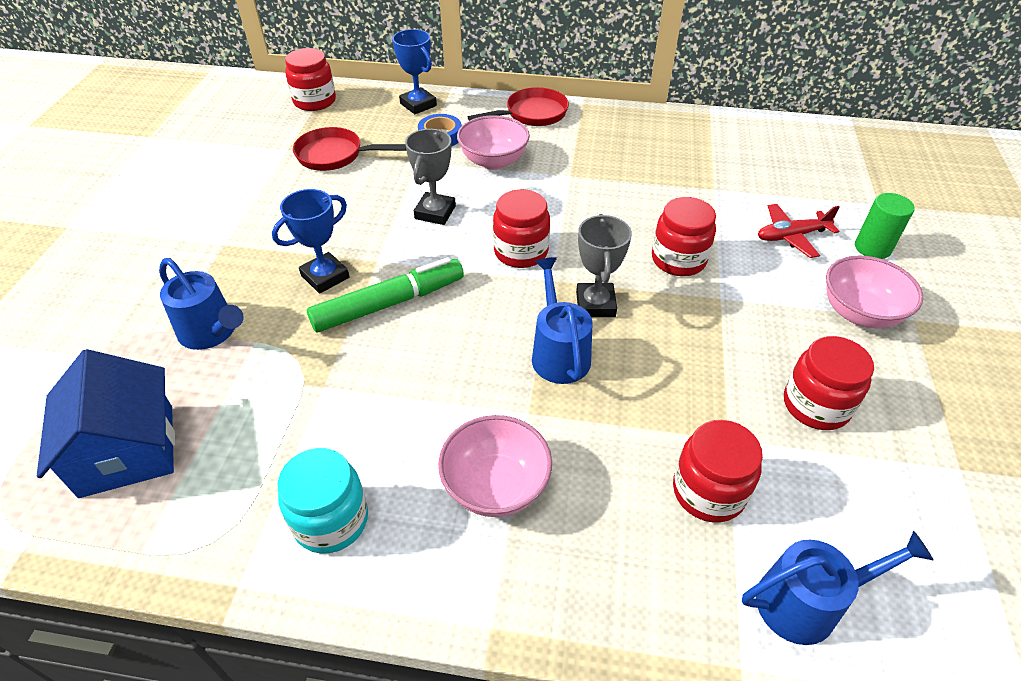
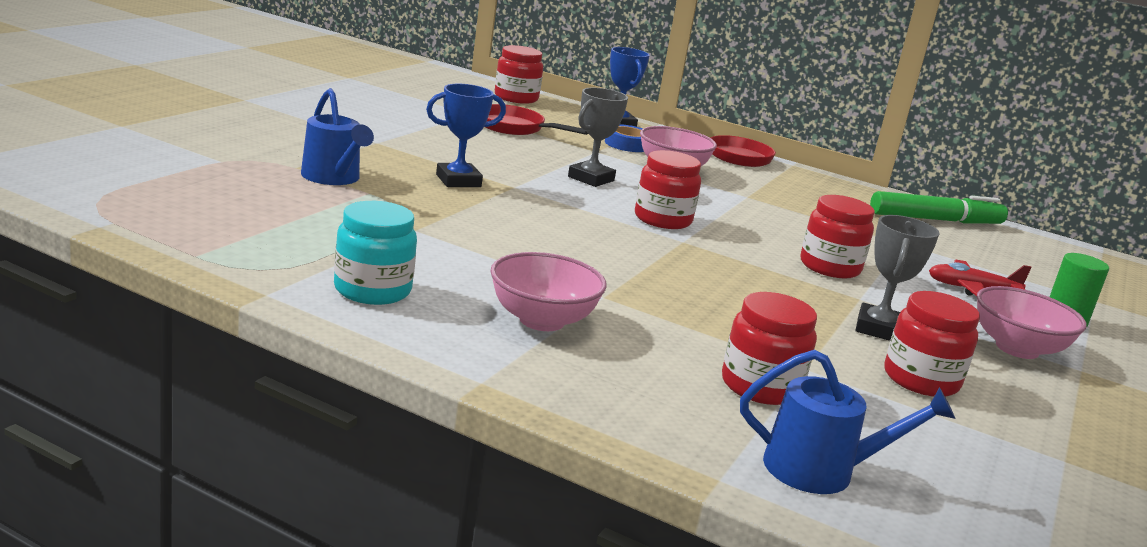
camera: 15 degrees right, 25 degrees down
(127, 450) = (219, 209): blue house -> none
(389, 304) = (509, 209): green marker -> green marker (935, 220)
(559, 353) = (660, 277): blue watering can -> none
(595, 304) = (719, 265): grey trophy -> grey trophy (878, 329)

